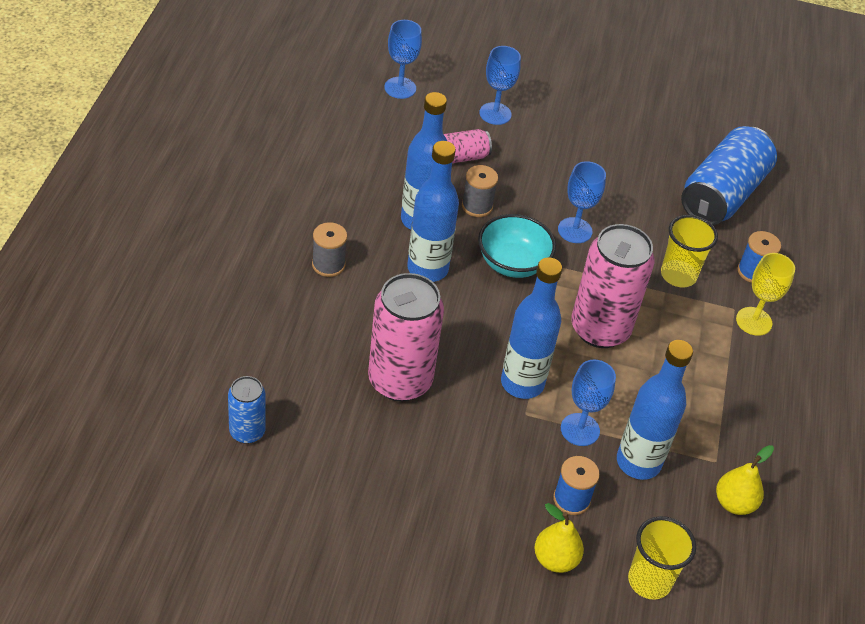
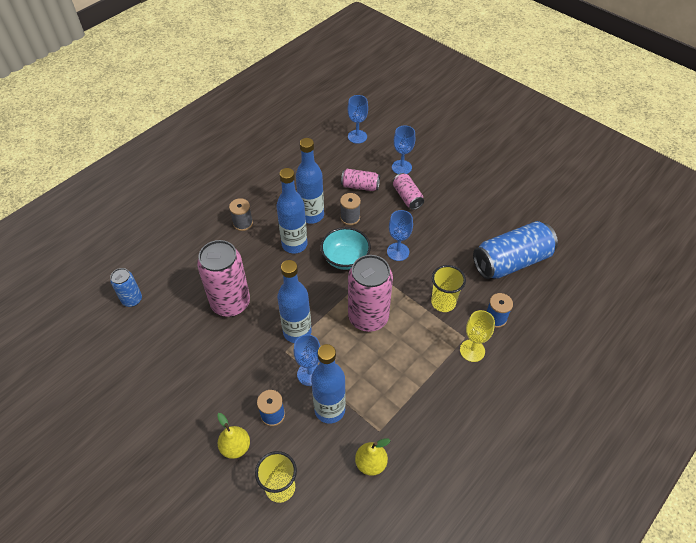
camera: 35 degrees right, 5 degrees up
(533, 153) = (407, 197): none -> pink can

